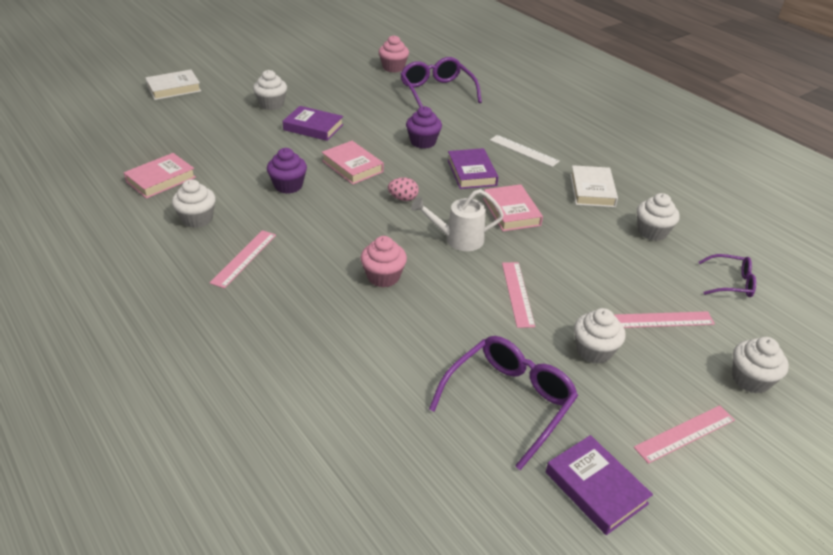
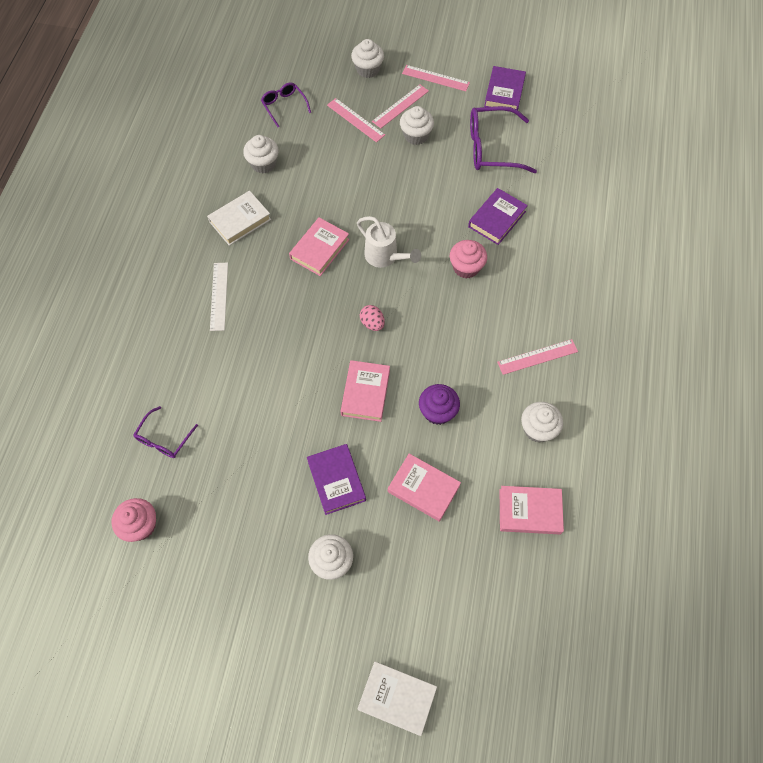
camera: 130 degrees left, 25 degrees up
(251, 151) = (423, 489): none -> pink book
(423, 142) = (275, 375): purple cupcake -> none
(437, 91) = (164, 439): purple glasses -> purple glasses, size x0.57
(471, 172) = (290, 307): purple book -> purple book (497, 219)
(517, 293) = (405, 193): pink ruler -> pink ruler (400, 106)

